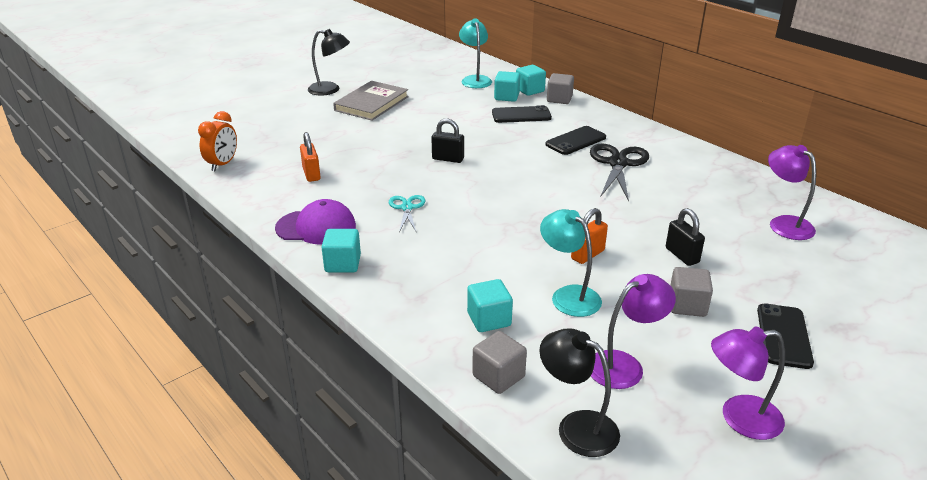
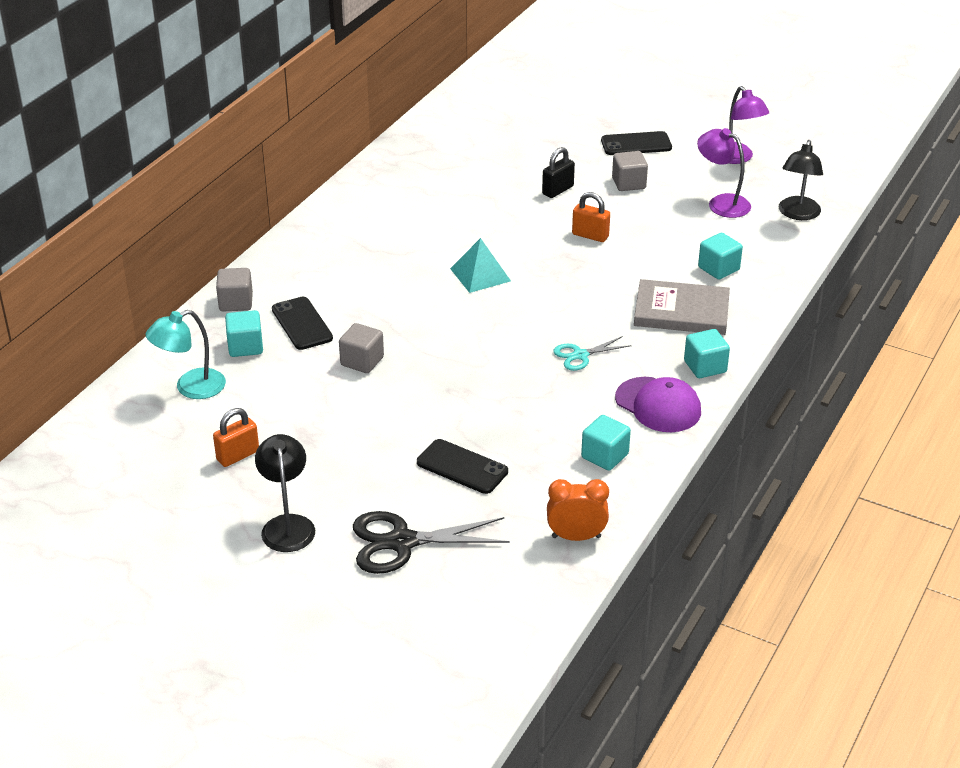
camera: 110 degrees left, 5 degrees up
(311, 174) = (553, 449): orange padlock -> orange padlock (238, 456)
(316, 227) = (658, 405): purple cap -> purple cap turned 150 degrees clockwise
(371, 103) = (321, 464): grey book -> grey book (681, 311)
(448, 159) = (454, 354): black padlock -> none
(498, 376) = (778, 252): grey cube -> grey cube (362, 361)
(530, 90) = (214, 331): turquoise cube -> turquoise cube (604, 456)
(548, 187) = (480, 274): none -> turquoise pyramid
(568, 295) = (657, 237): turquoise lamp -> none
(576, 141) = (358, 273): black phone -> black phone (462, 467)
(618, 163) = (400, 239): black scissors -> black scissors (402, 542)
(784, 223) = (470, 145): purple lamp -> none

